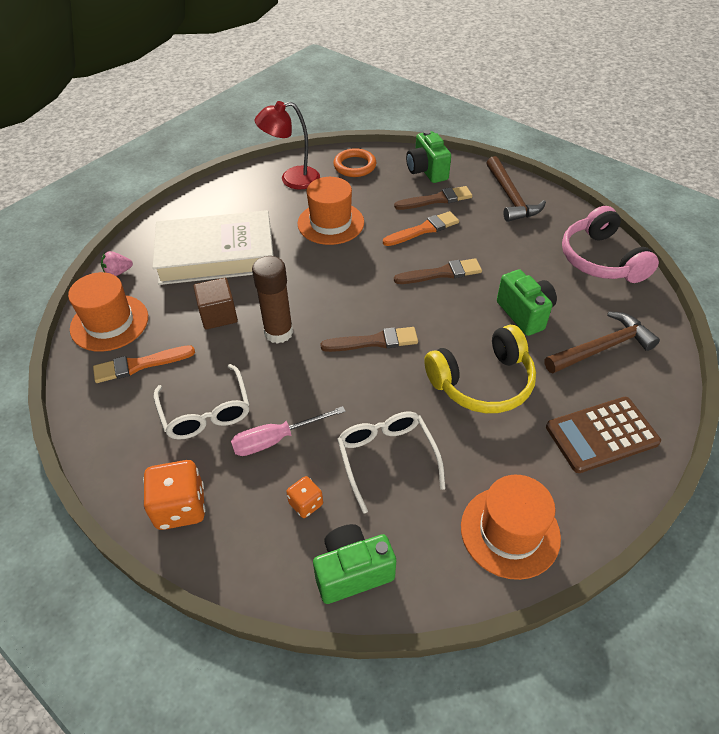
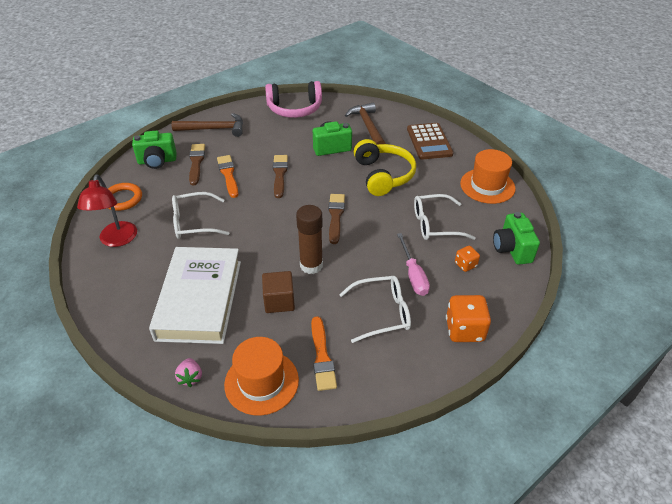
camera: 80 degrees left, 5 degrees down
(331, 223) = (194, 222): orange hat -> white glasses

